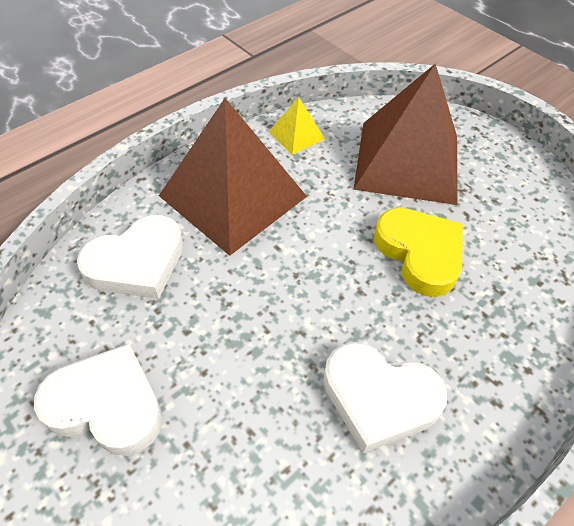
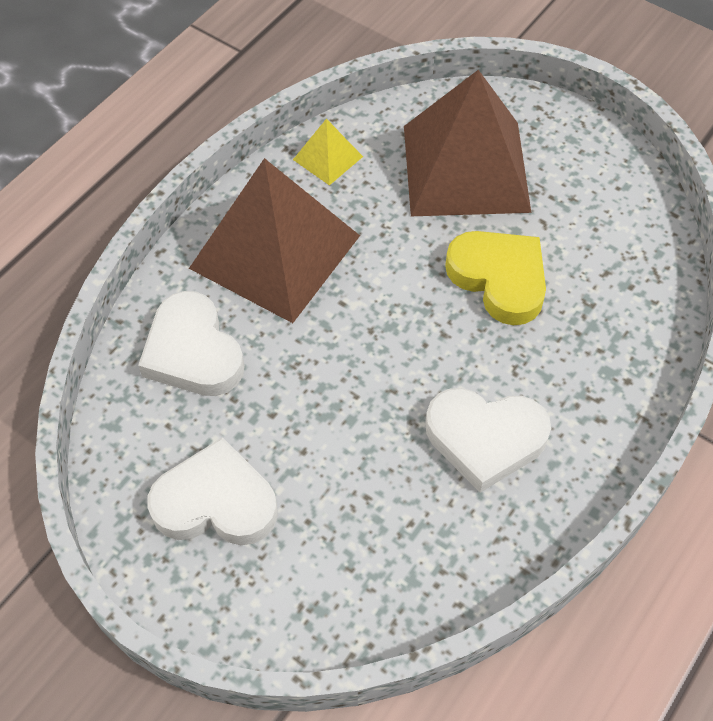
camera: 10 degrees left, 5 degrees up
(137, 263) = (193, 352): white heart -> white heart turned 105 degrees clockwise

